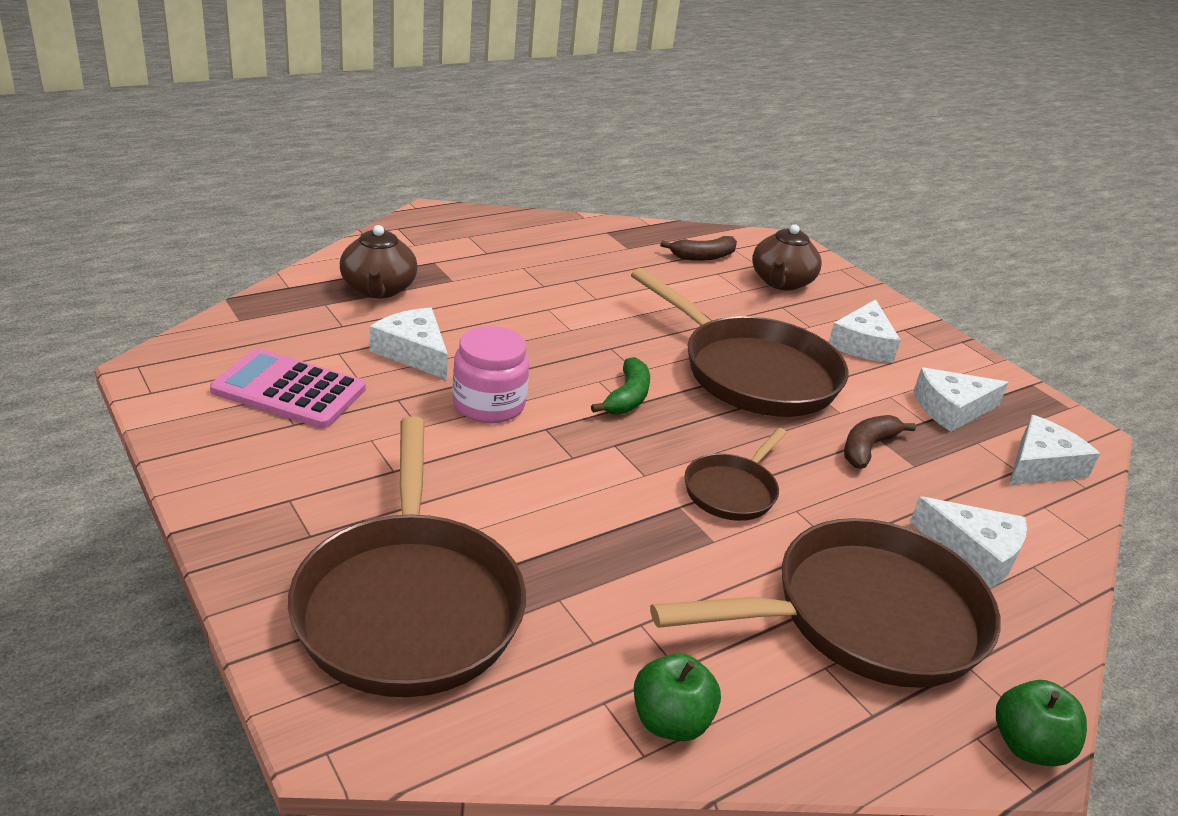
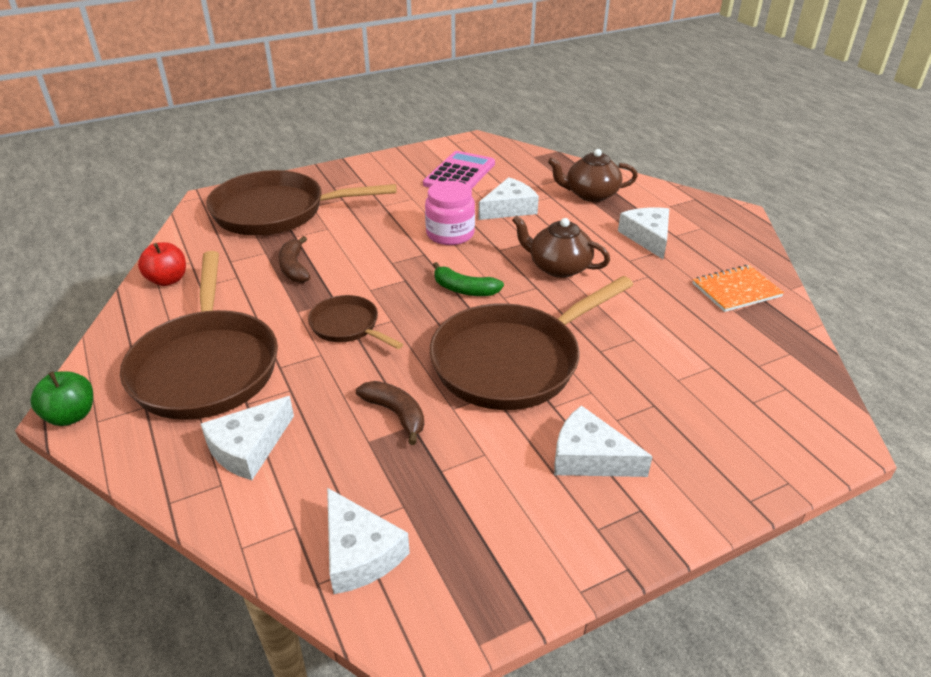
camera: 100 degrees right, 5 degrees up
(592, 241) = (736, 290): none -> orange notebook
(670, 721) = (168, 280): green apple -> red apple
(703, 256) = (747, 361): brown banana -> brown banana (294, 268)
(781, 282) = (716, 415): brown teapot -> brown teapot (558, 267)
(951, 409) = (464, 502): white cheese -> white cheese (647, 237)

